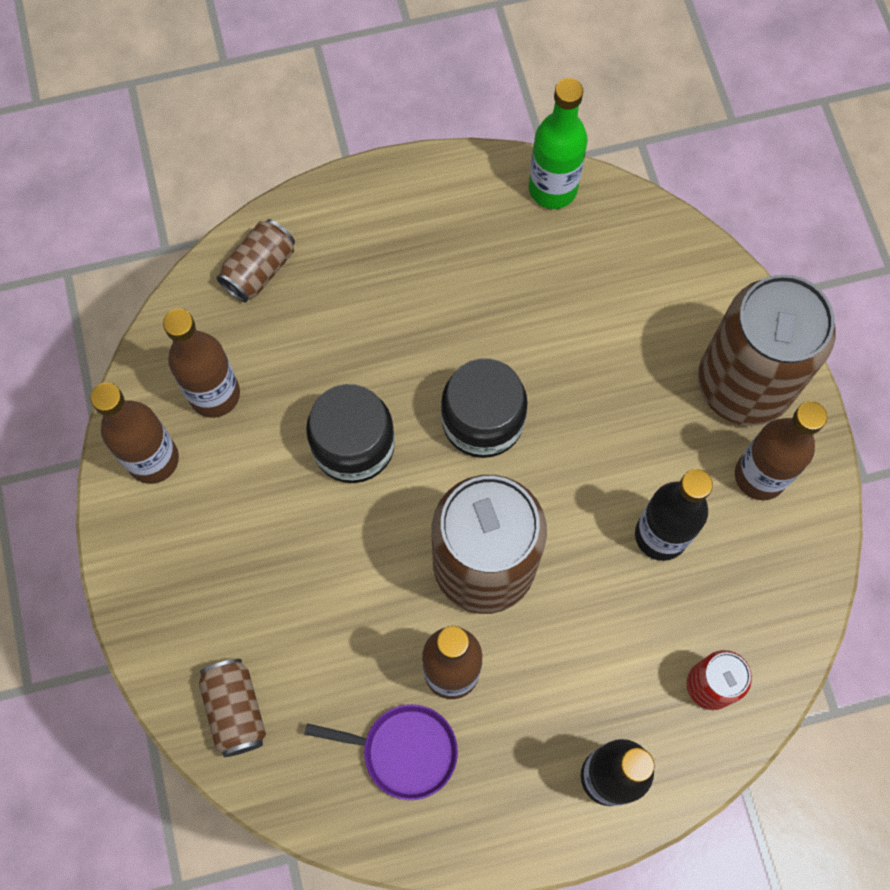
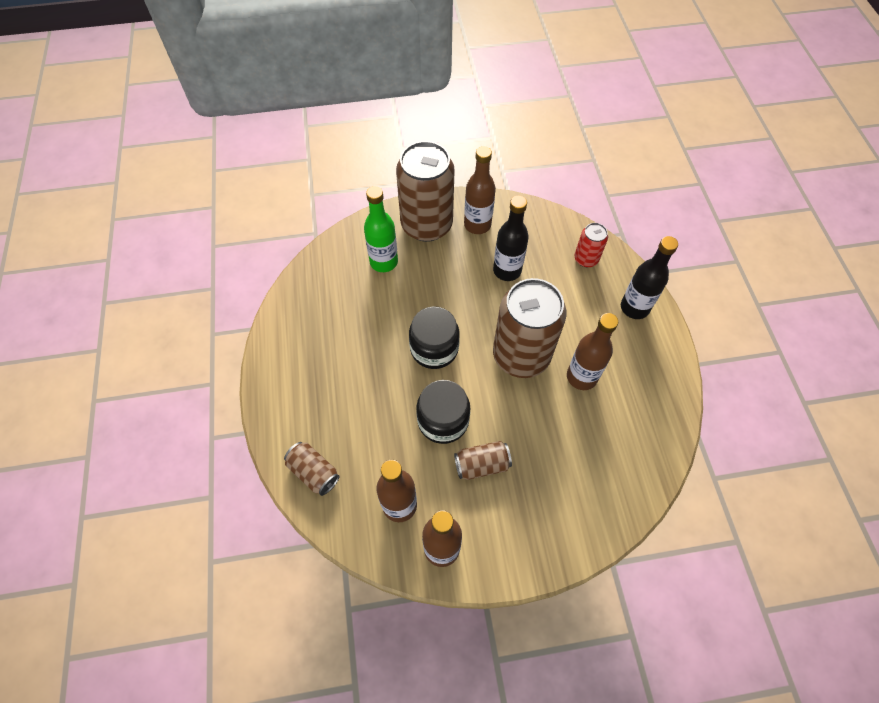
camera: 85 degrees left, 10 degrees down
(235, 710) = (608, 499): brown can -> brown can (482, 465)
(404, 751) = (627, 405): purple pan -> none
(552, 189) = (293, 299): green bottle -> green bottle (384, 262)

